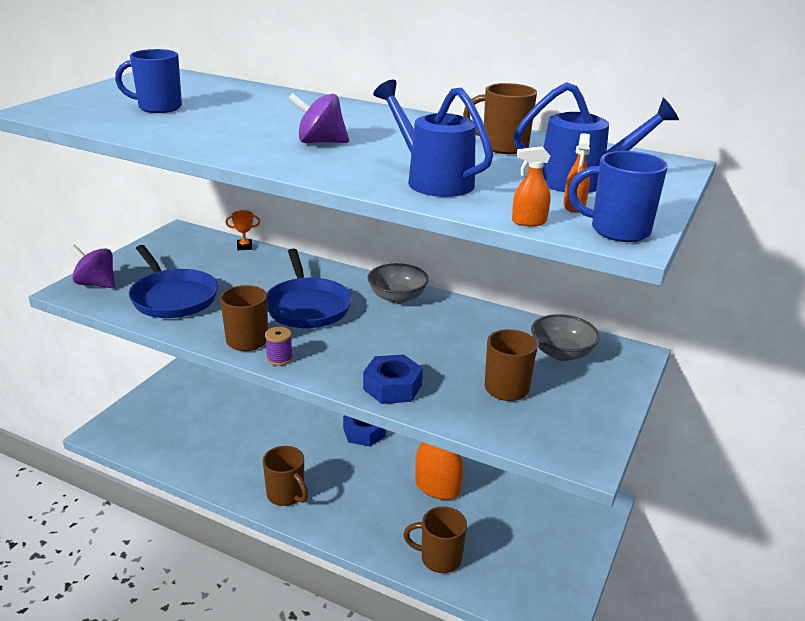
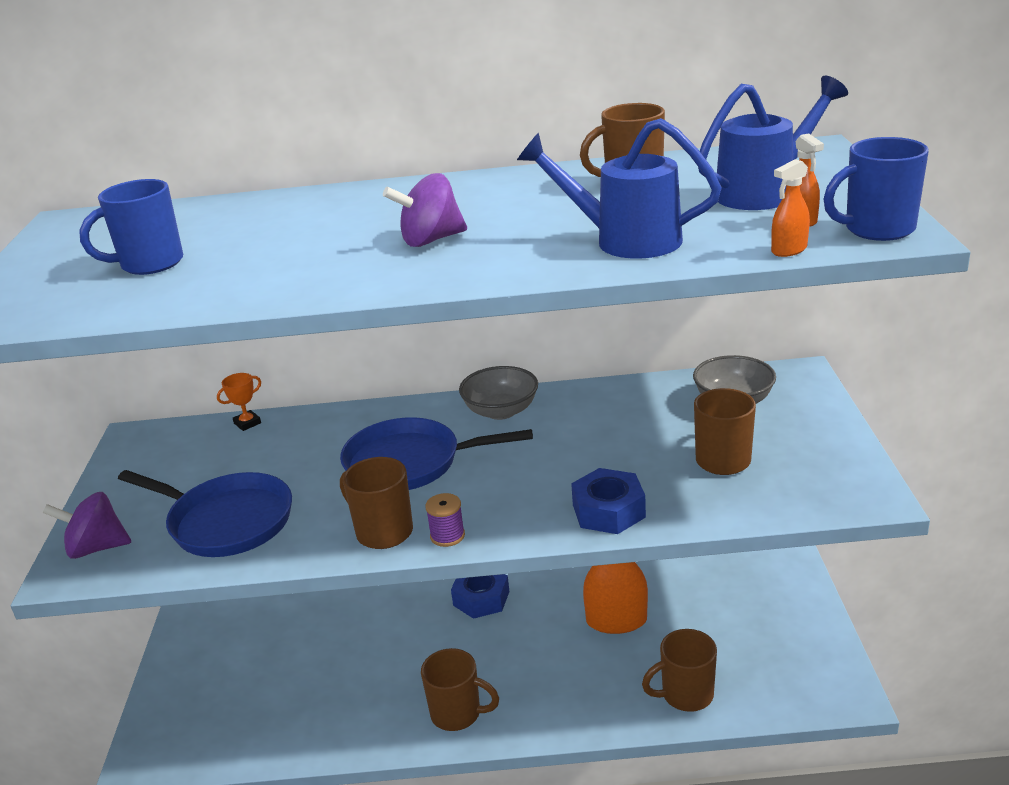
camera: 25 degrees left, 0 degrees up
(307, 306) = (410, 463): blue pan -> blue pan turned 135 degrees clockwise

